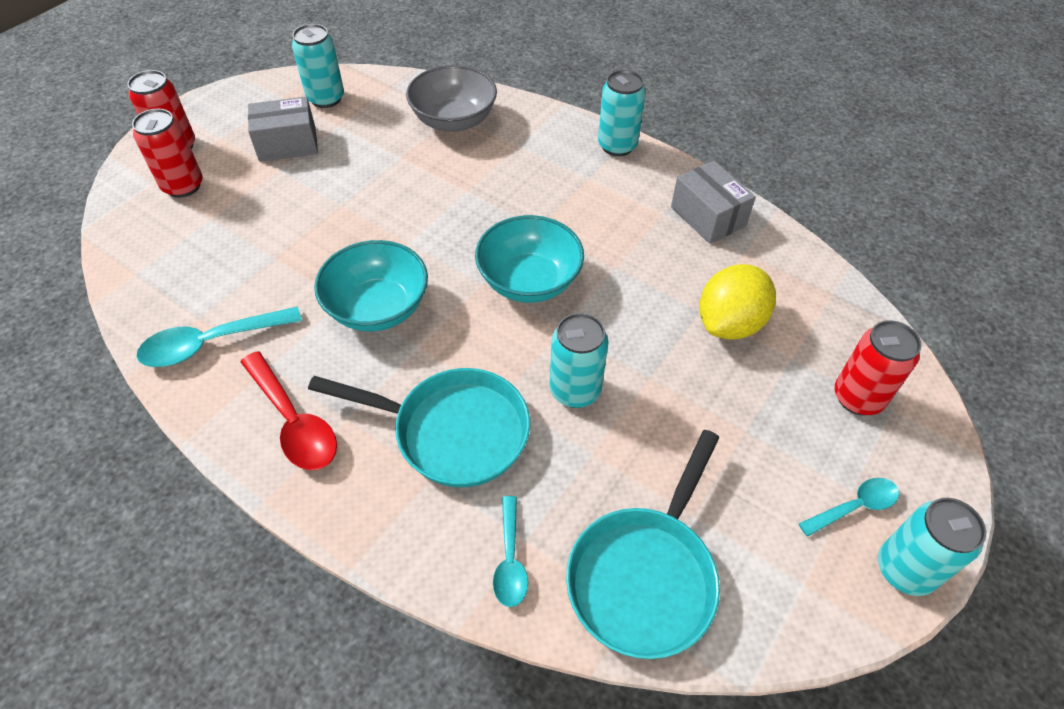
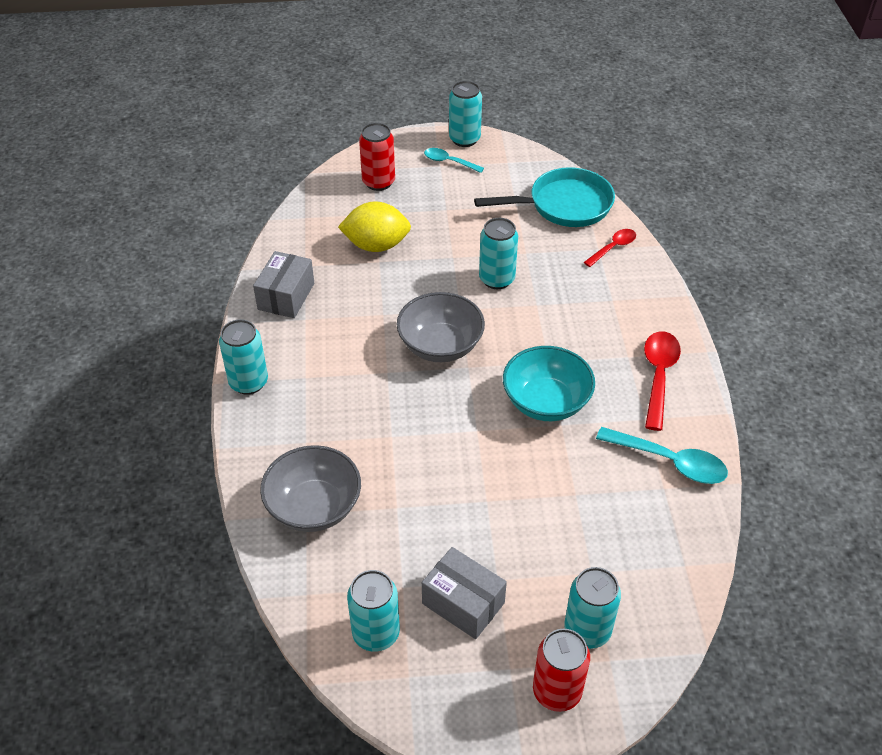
camera: 130 degrees left, 5 degrees down
(183, 186) = (587, 630): red can -> turquoise can
(453, 431) = (580, 309): turquoise pan -> none
(510, 560) = (613, 248): turquoise spoon -> red spoon
(529, 281) = (440, 345): turquoise bowl -> grey bowl

